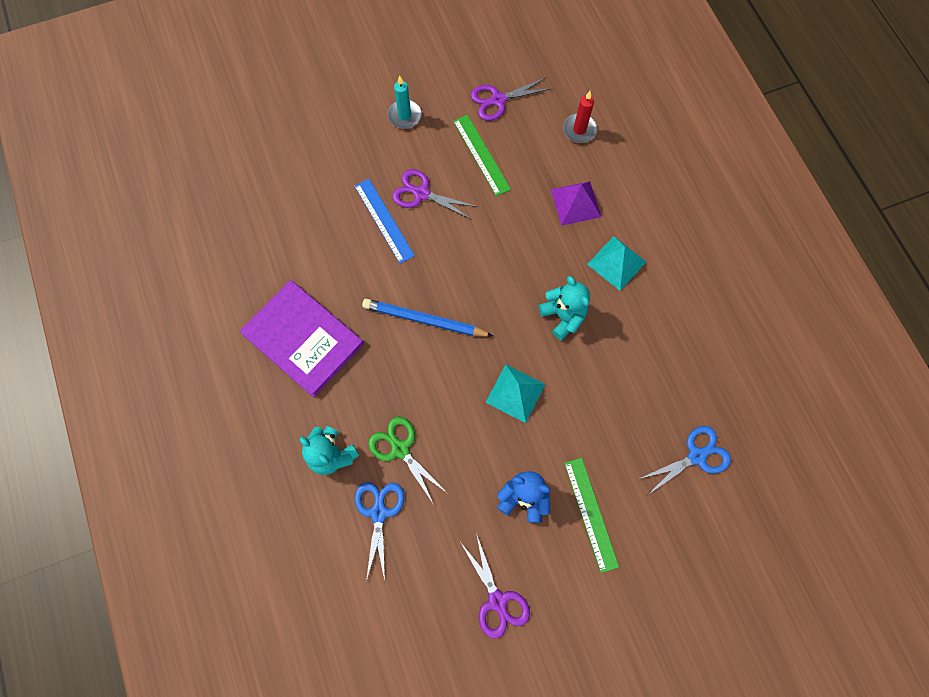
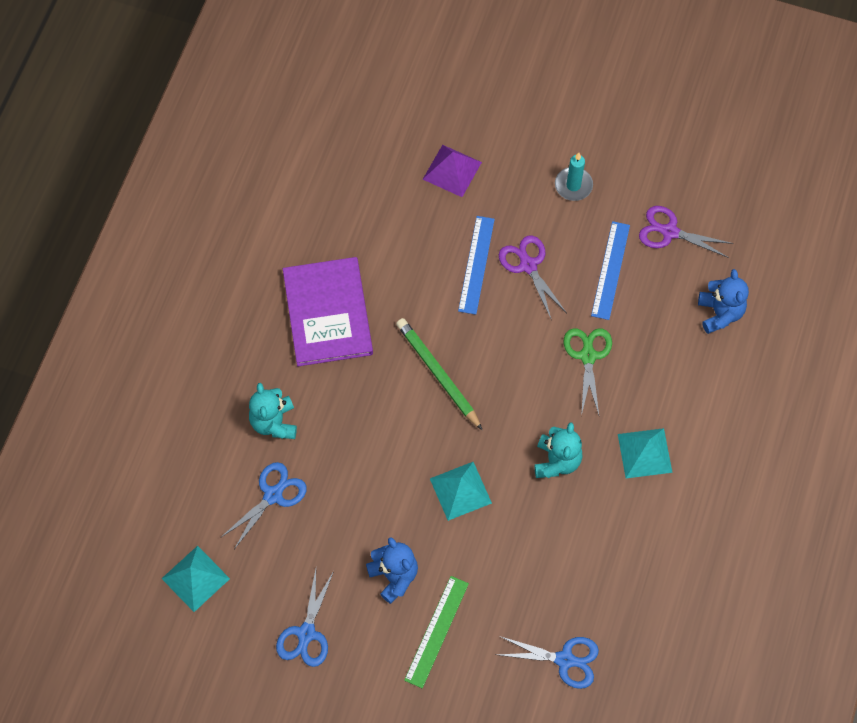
camera: 40 degrees right, 5 degrees down
(373, 632) = (195, 578): none -> turquoise pyramid
(400, 449) = (330, 460): green scissors -> green scissors (588, 356)
(424, 319) = (438, 373): blue pencil -> green pencil
(481, 155) = (610, 270): green ruler -> blue ruler
(497, 600) = (306, 633): purple scissors -> blue scissors
(575, 203) = (656, 374): purple pyramid -> purple pyramid (452, 170)
(579, 130) = (720, 313): red candle -> blue teddy bear

